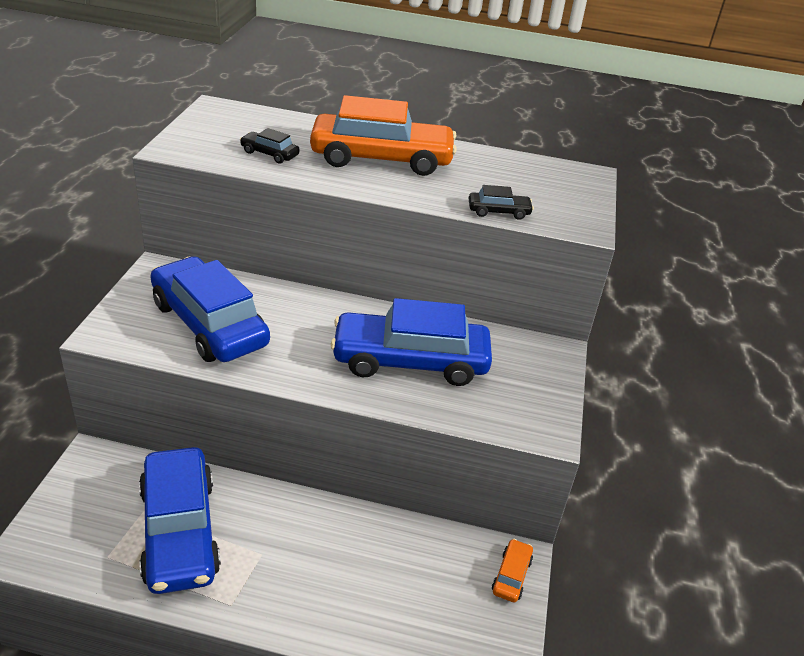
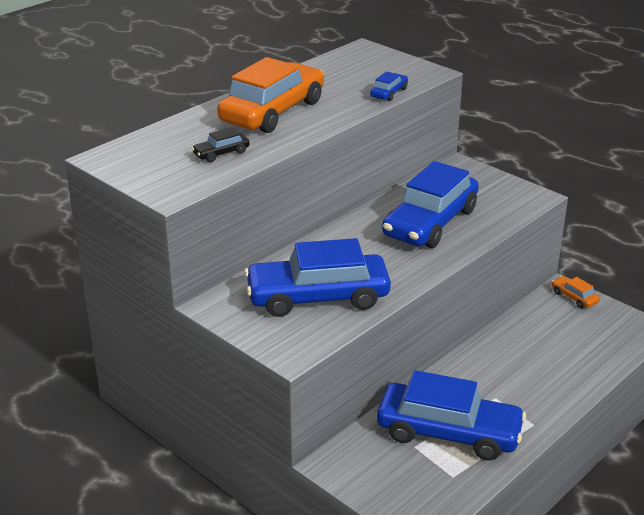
camera: 55 degrees left, 5 degrees down
(498, 211) = (389, 93): black car -> blue car

